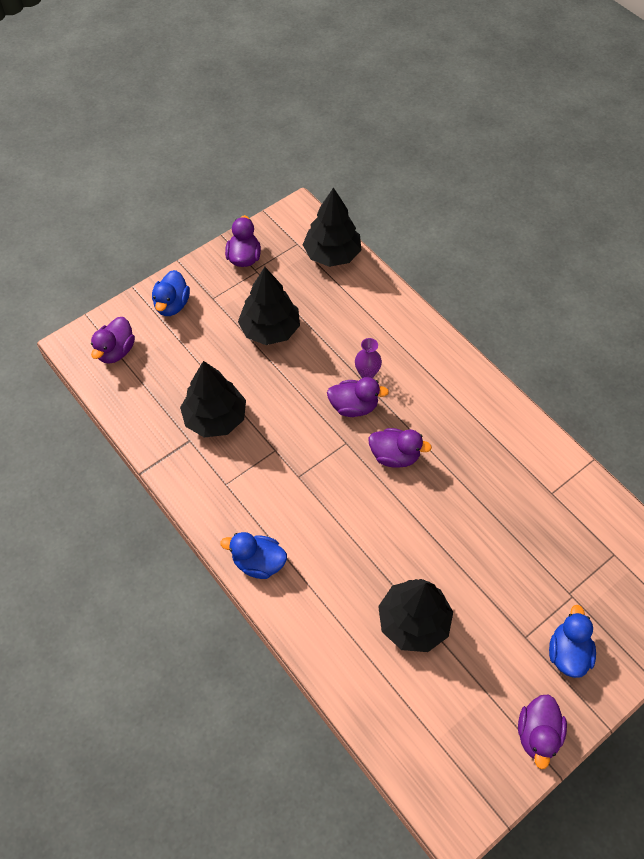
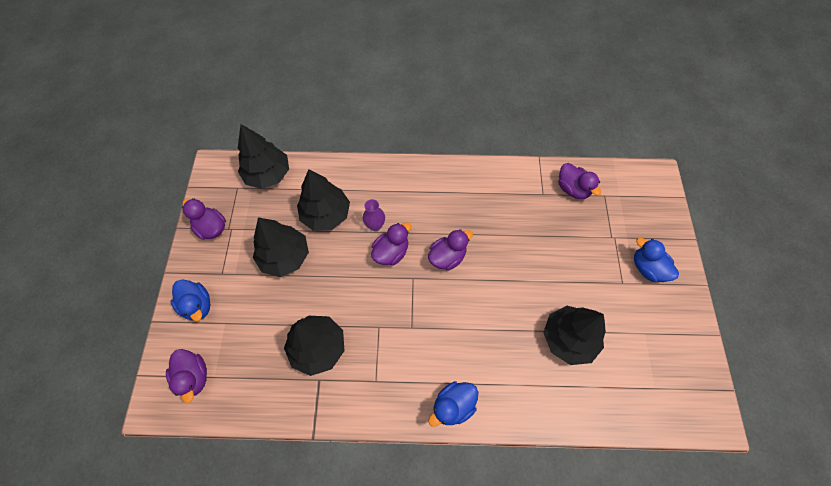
camera: 50 degrees left, 5 degrees up
(339, 328) = (326, 214): none -> black tree
(537, 734) = (686, 326): purple duck -> purple duck (572, 189)

